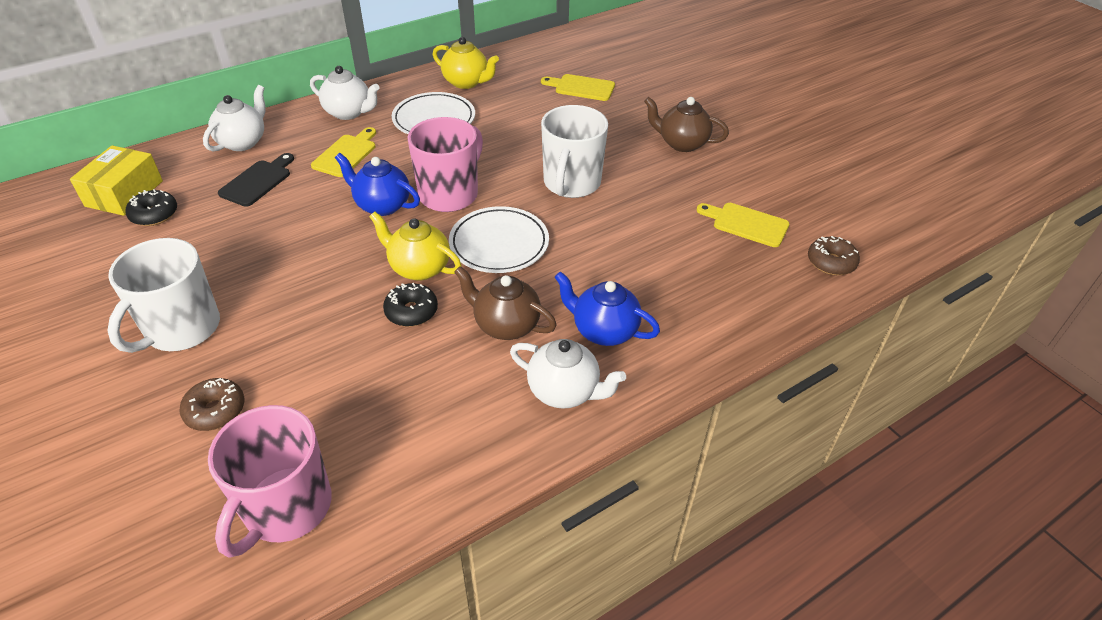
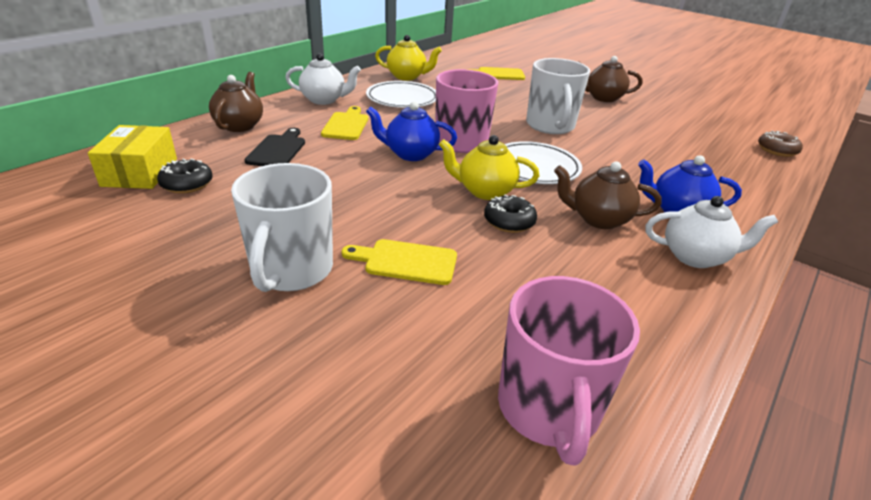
camera: 20 degrees left, 10 degrees down
(215, 410) = (389, 335): brown donut -> none
(243, 142) = (240, 125): white teapot -> brown teapot
(746, 224) = (698, 136): yellow cutting board -> yellow cutting board (406, 262)

